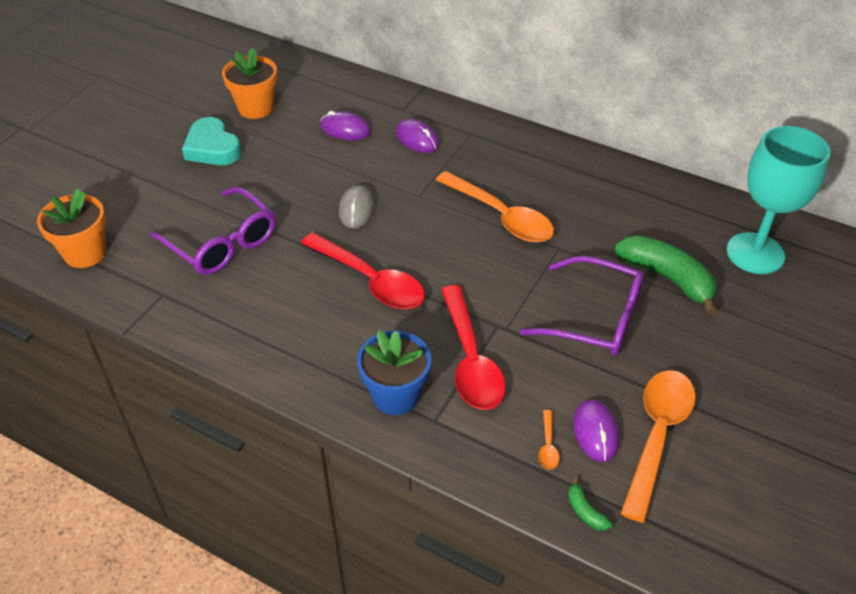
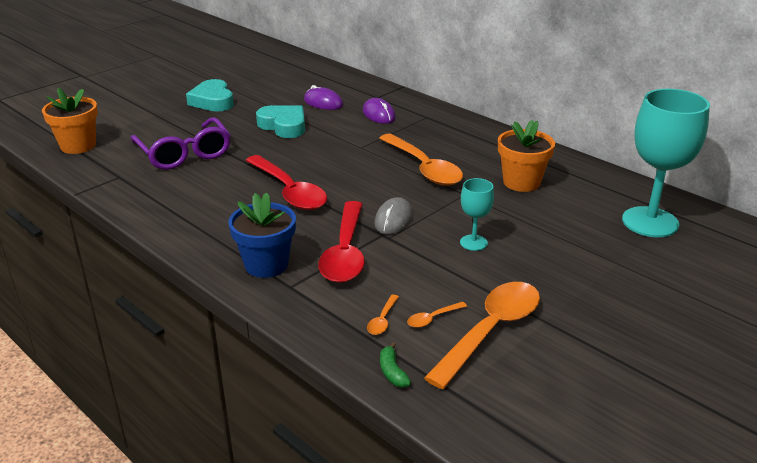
camera: 15 degrees right, 15 degrees down
(255, 108) = (260, 83): orange flower pot -> orange flower pot (521, 182)
(316, 176) = (284, 126): none -> turquoise heart
(356, 209) = (304, 148): grey mouse -> grey mouse (393, 219)
(595, 318) = (473, 243): purple glasses -> turquoise goblet
(595, 432) = (432, 318): purple mouse -> orange spoon
(667, 278) = (555, 226): green banana -> none

